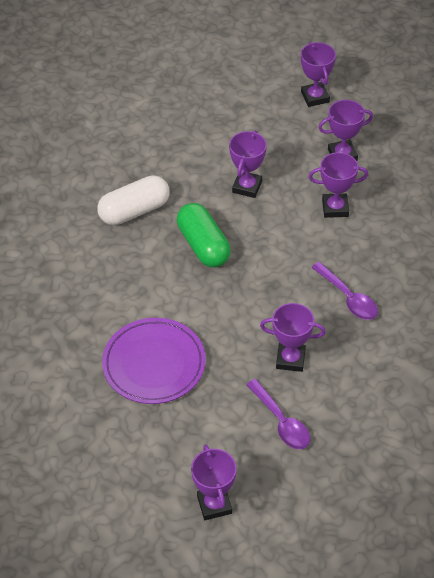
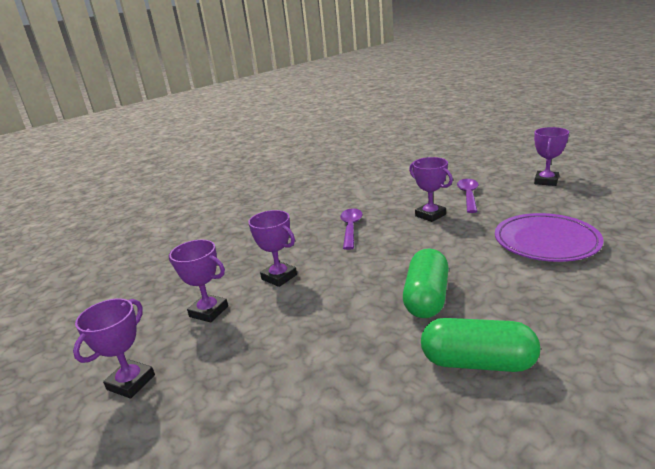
camera: 135 degrees left, 25 degrees down
(134, 211) = (477, 362): white capsule -> green capsule
(247, 187) = (326, 327): purple trophy -> none

